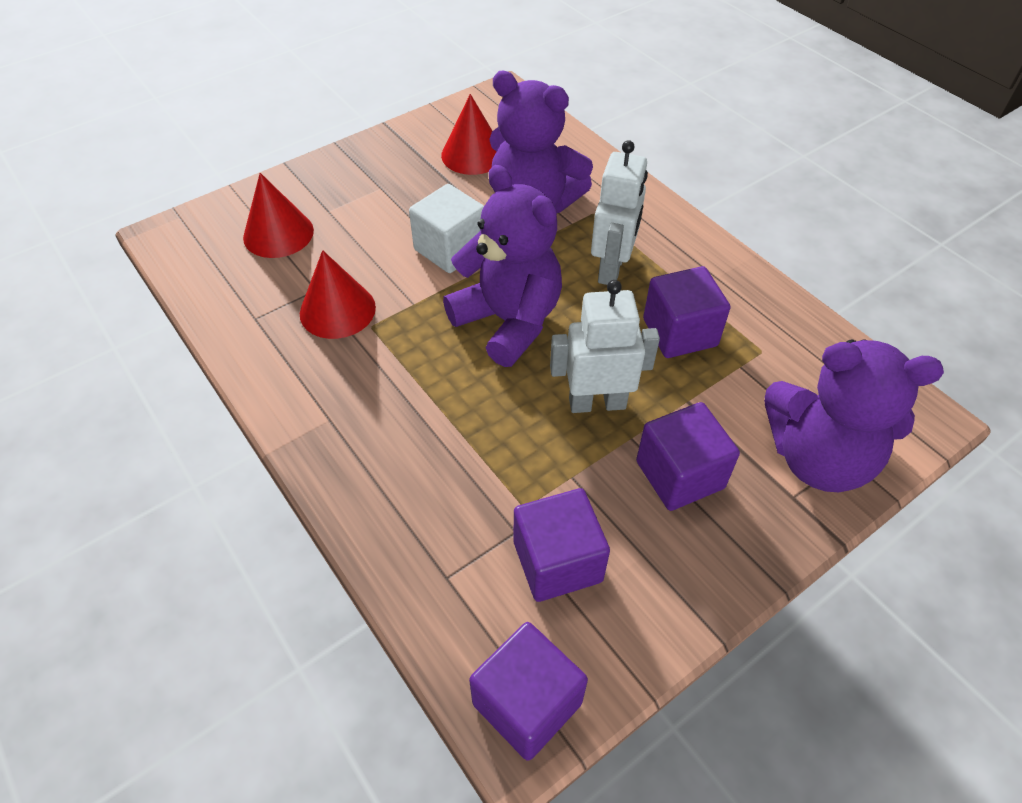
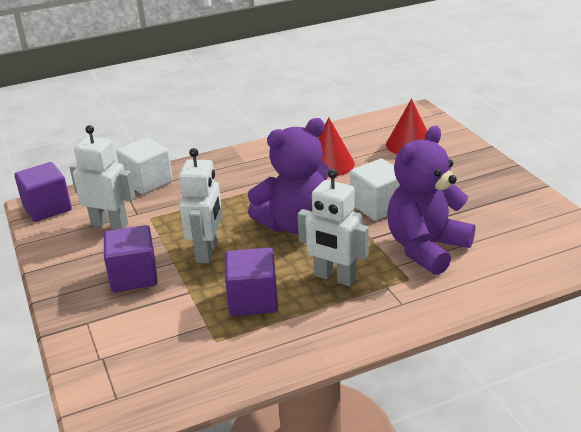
camera: 105 degrees right, 20 degrees down
(409, 550) = (147, 182): none -> white cube
(473, 154) = (498, 224): red cone -> none
(557, 561) = (110, 224): purple cube -> white robot
(818, 458) = (106, 342): purple teddy bear -> none

